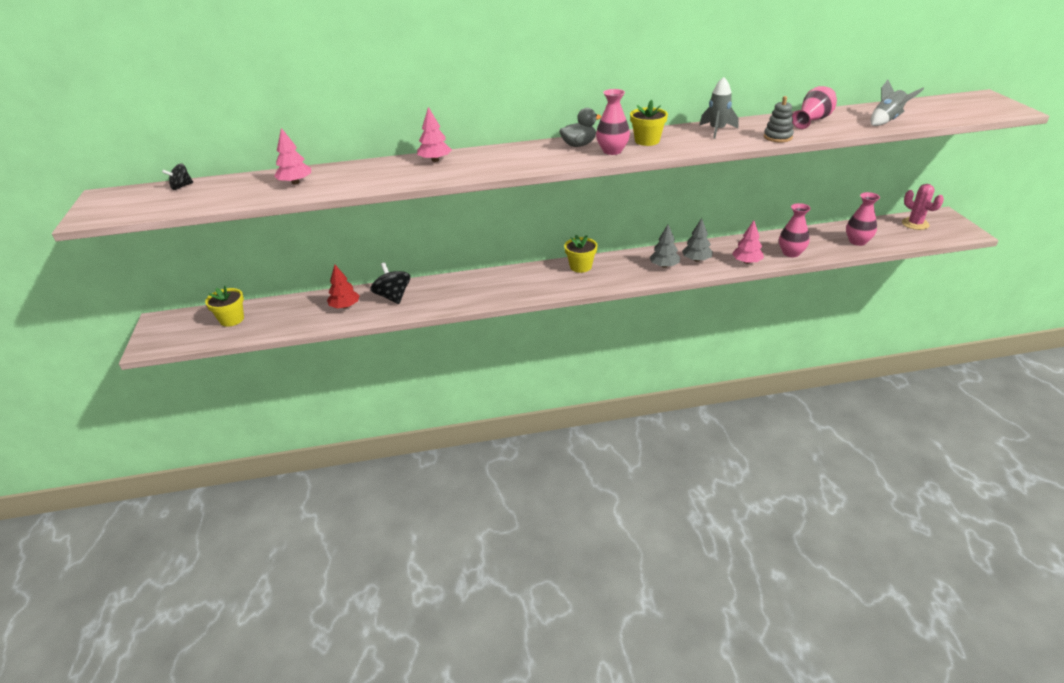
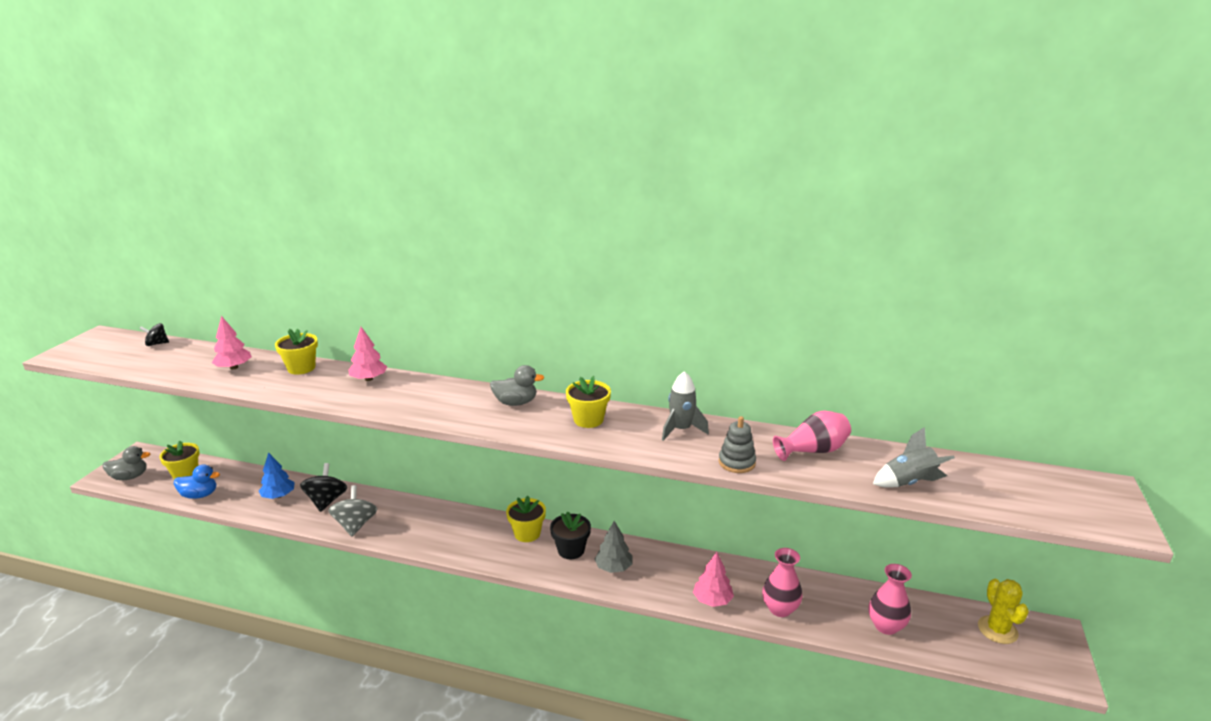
camera: 25 degrees right, 10 degrees down
(175, 338) = (130, 477): none -> grey duck
(268, 328) = (200, 495): none -> blue duck
(345, 306) = (278, 496): red tree -> blue tree
(361, 168) = (301, 368): none -> yellow flower pot
(439, 303) = (355, 525): none -> grey spinning top
(612, 151) = (536, 422): pink vase -> none
(623, 266) = (571, 550): none -> black flower pot
(696, 260) = (657, 573): grey tree -> none
(915, 224) = (997, 630): pink cactus -> yellow cactus

